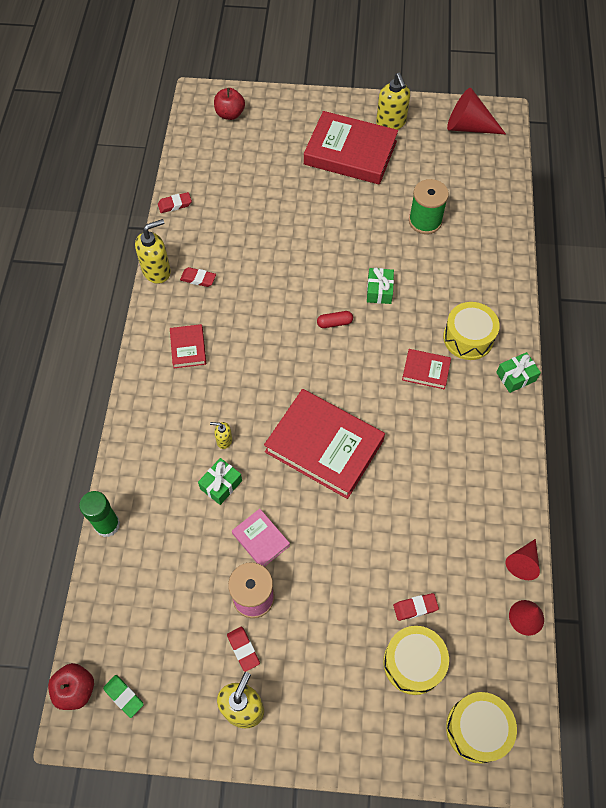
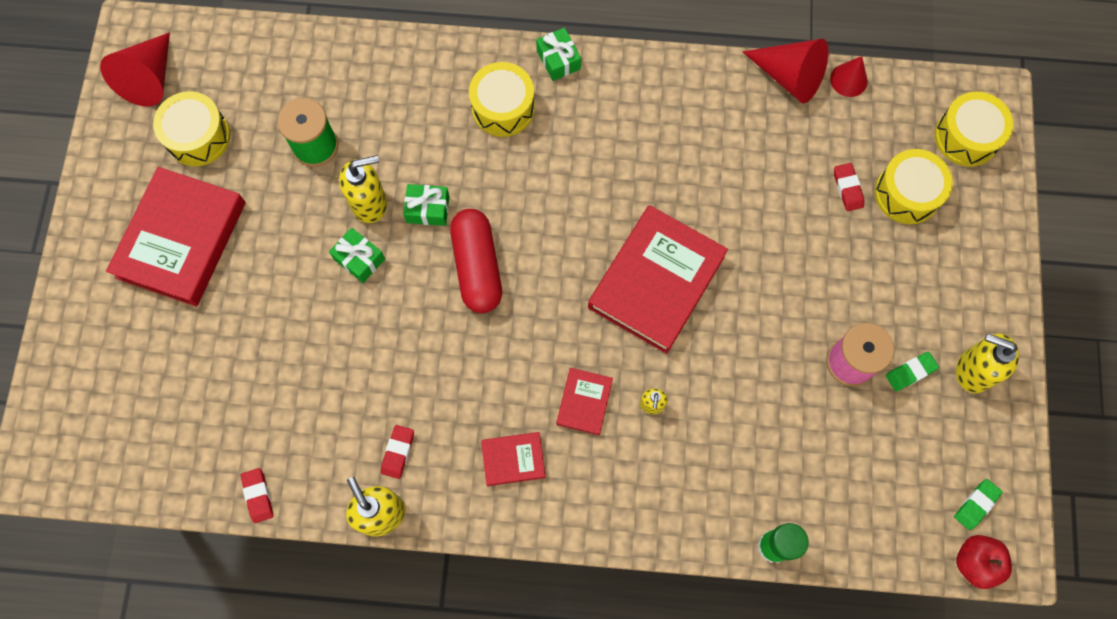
camera: 90 degrees left, 10 degrees up
(221, 484) = (712, 406): green gift -> green gift (359, 259)
(230, 114) = (80, 419): red apple -> none
(243, 649) = (910, 372): red eraser -> green eraser
(261, 539) = (780, 356): pink book -> none
(334, 323) = (477, 267): red capsule -> red capsule, size x2.20
(391, 123) = (129, 181): yellow soap dispenser -> yellow soap dispenser (369, 203)
(426, 370) = (550, 159): red book -> red book (584, 402)
(427, 155) = (198, 137): none -> yellow drum
(523, 562) = (789, 77): red cone -> red cone, size x1.69

